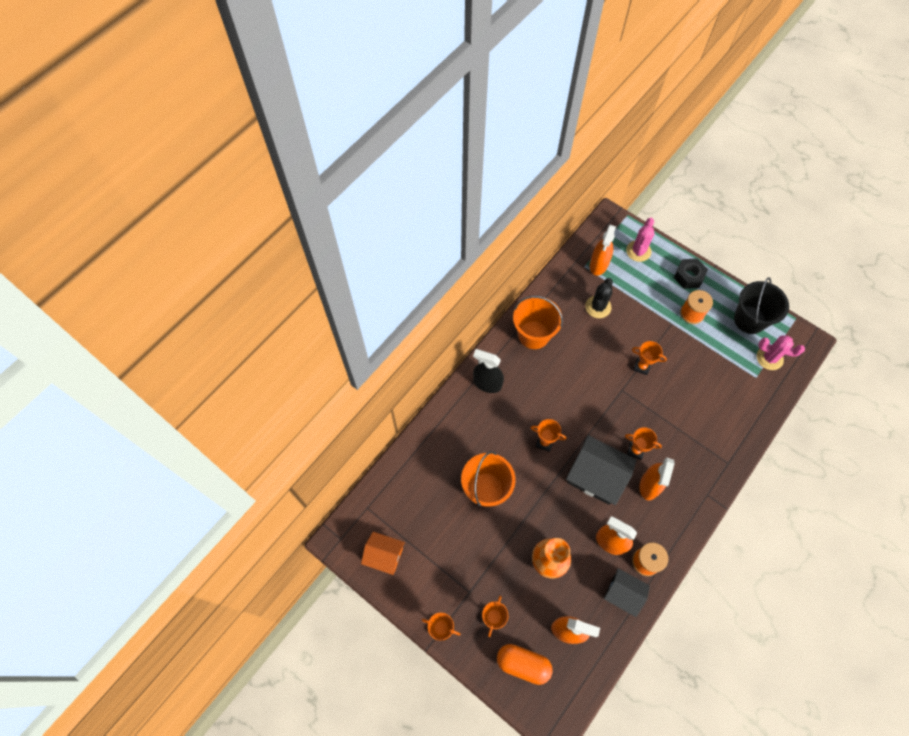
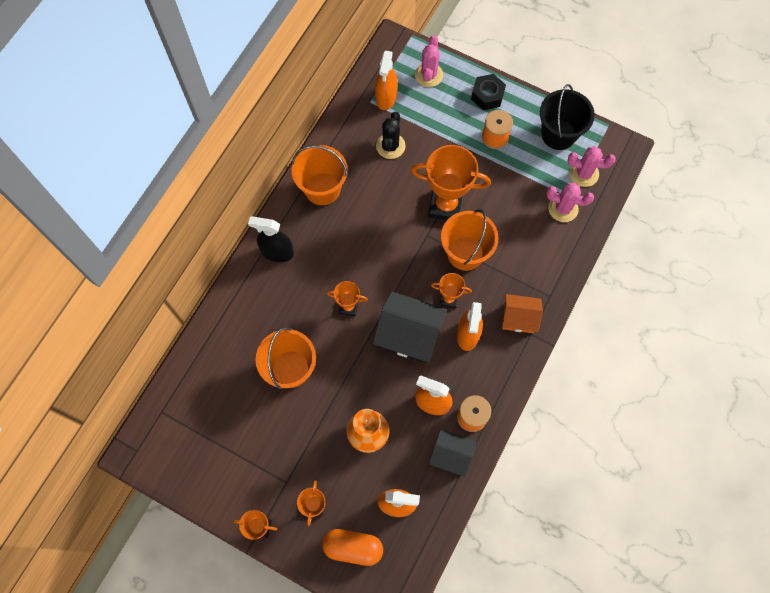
camera: 10 degrees left, 5 degrees up
(384, 555) = (187, 460): orange house -> orange house (519, 318)
(641, 366) = (446, 205): orange trophy -> orange trophy, size x1.96
(655, 412) = (465, 253): none -> orange bucket
(747, 386) = (563, 208): none -> pink cactus

